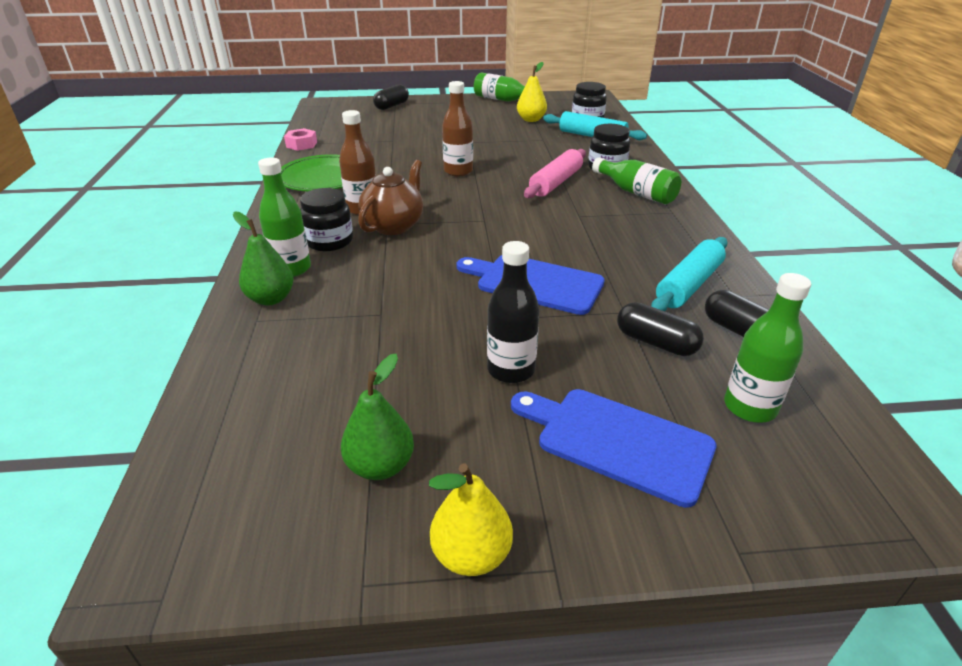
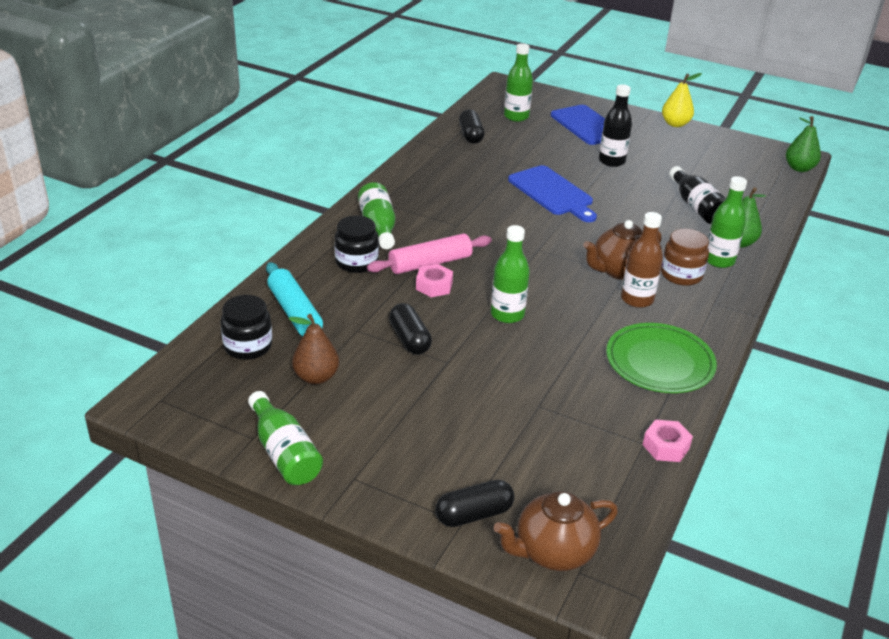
camera: 150 degrees left, 0 degrees up
(329, 241) = (681, 275): black jar -> brown jar
(342, 333) = (696, 207): none -> black bottle
(345, 106) = (553, 552): none -> brown teapot
(380, 466) = (698, 152): green pear -> green pear (799, 168)
(458, 171) = (507, 314): brown bottle -> green bottle
(531, 120) = (316, 377): yellow pear -> brown pear
(531, 171) = (434, 286): none -> pink nut
(656, 342) = (522, 146): black capsule -> black capsule (409, 339)
(688, 285) = (459, 160): turquoise rolling pin -> none

